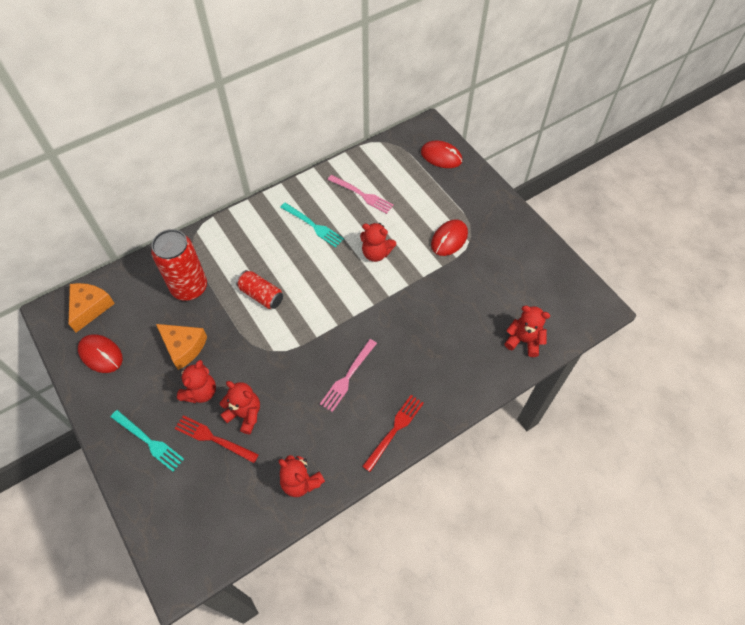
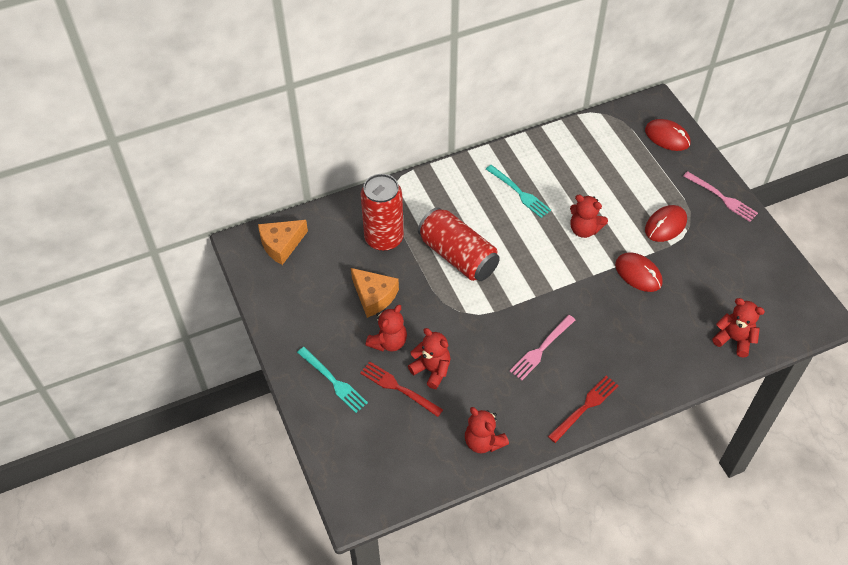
camera: 10 degrees right, 5 degrees down
(90, 307) = (281, 245): orange cheese -> orange cheese turned 150 degrees counterclockwise
(101, 354) = (290, 292): red mouse -> red mouse (638, 274)
(261, 295) = (458, 256): red can -> red can, size x1.70
(362, 195) = (575, 167): pink fork -> pink fork (722, 198)

